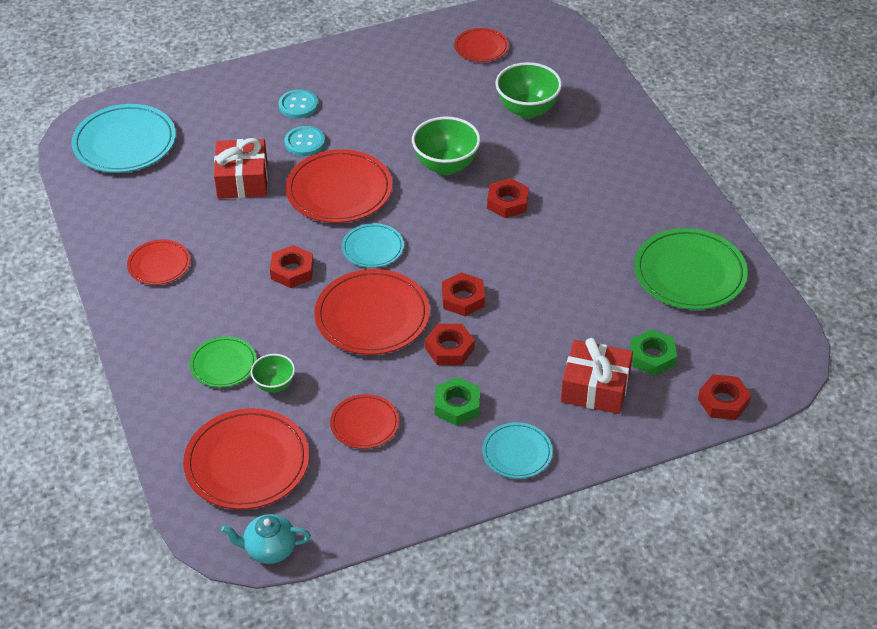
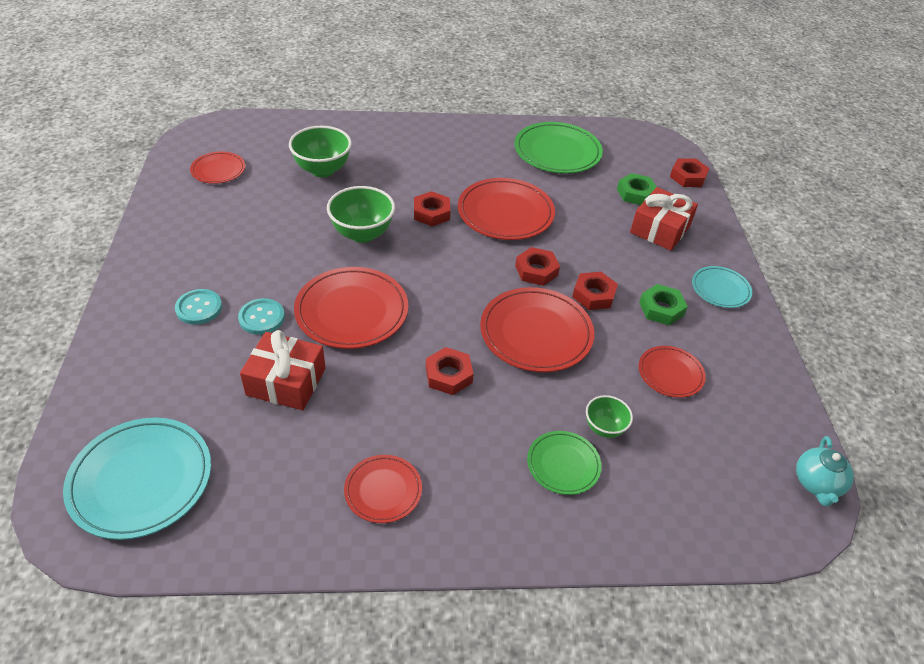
camera: 75 degrees left, 0 degrees up
(247, 463) = (704, 476): red plate -> red plate (505, 213)
(373, 248) = (445, 309): turquoise plate -> none

